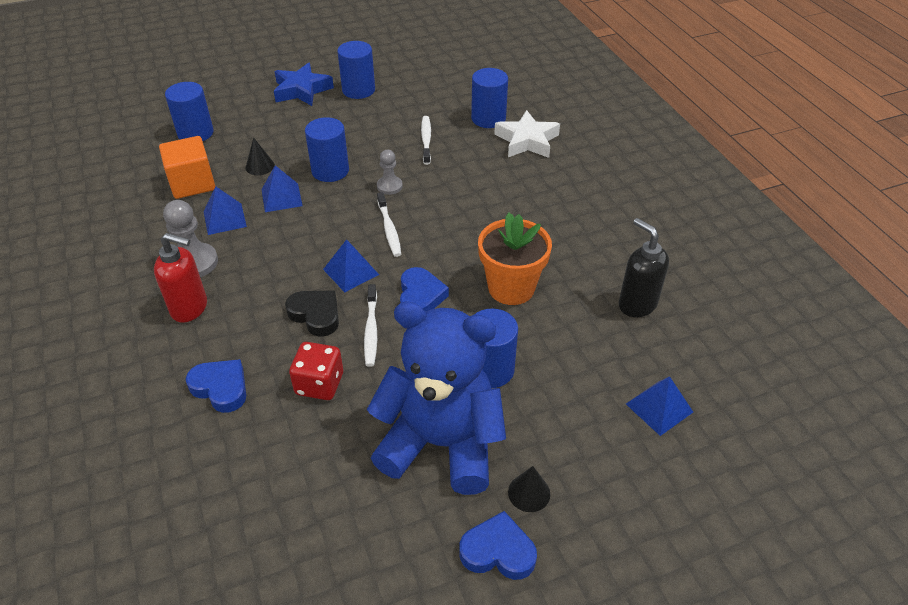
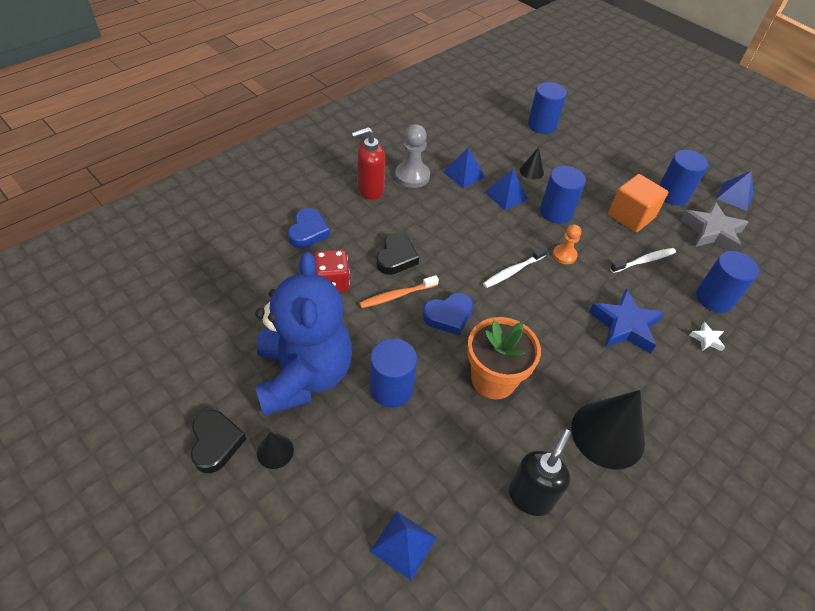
camera: 65 degrees right, 5 degrees up
(190, 308) = (370, 190): red soap dispenser -> red soap dispenser turned 75 degrees clockwise
(192, 183) = (488, 144): orange cube -> orange cube (631, 216)
(302, 90) = (641, 161): blue star -> blue star (624, 326)
(351, 271) = (451, 263): blue pyramid -> blue pyramid (735, 196)
(371, 330) = (397, 295): white toothbrush -> orange toothbrush
(389, 186) = (564, 255): grey pawn -> orange pawn
(417, 88) = (712, 232): none -> grey star
(498, 551) = (216, 443): blue heart -> black heart
(527, 141) = (707, 339): white star -> white star, size x0.46
(594, 234) = (607, 434): none -> black cone

